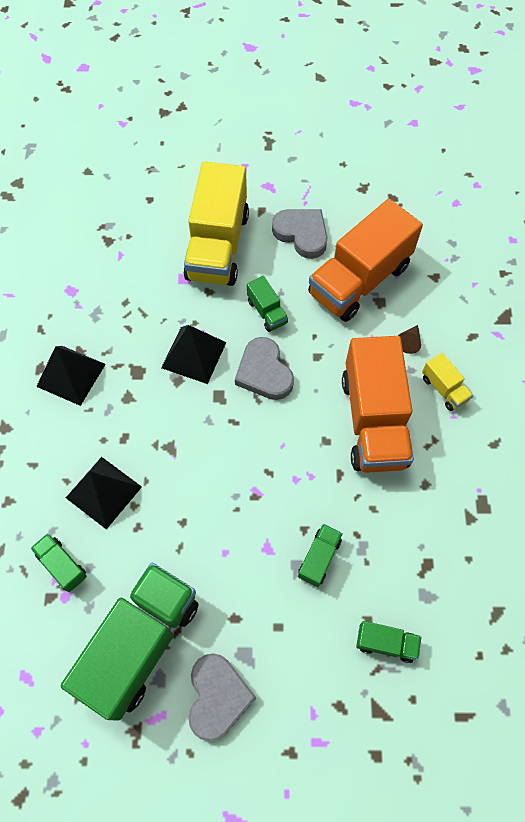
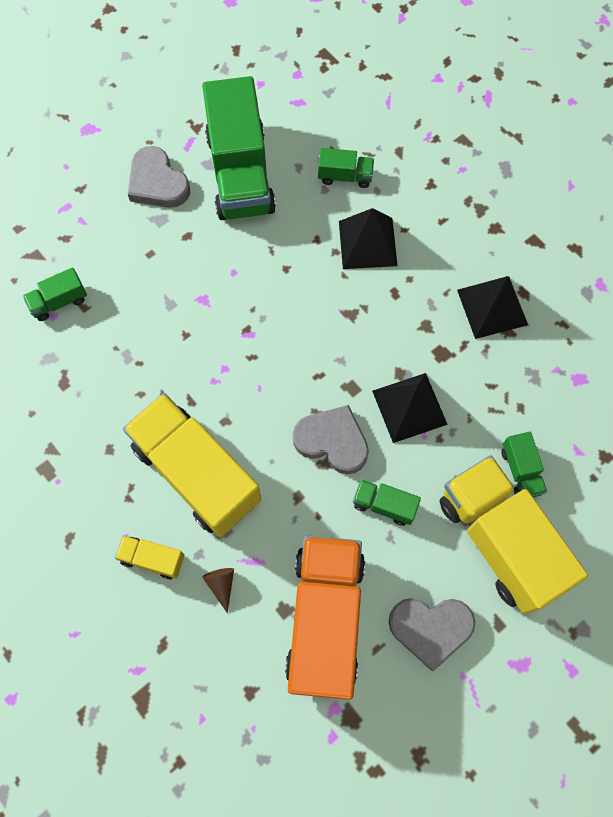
camera: 140 degrees right, 5 degrees up
(319, 558) = (156, 322): green truck -> green truck (520, 471)
(373, 420) = (197, 473): orange truck -> yellow truck

